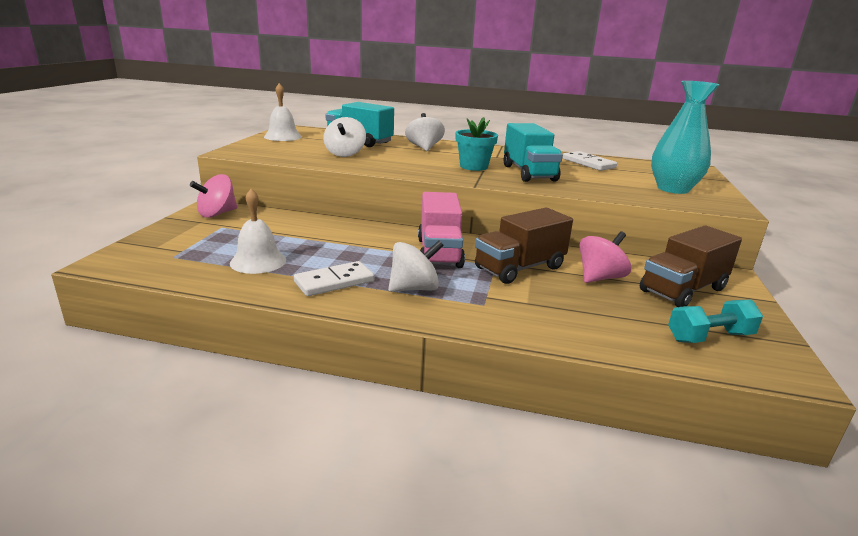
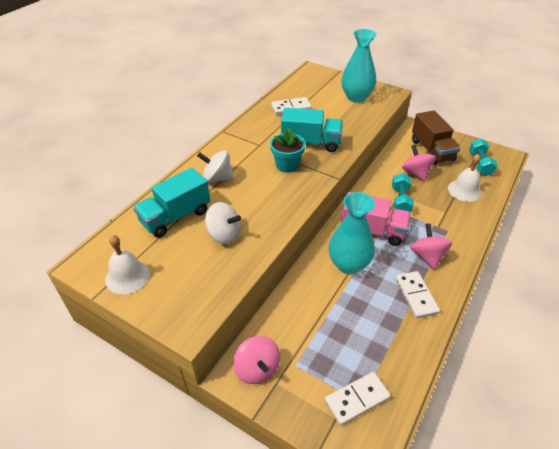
camera: 70 degrees left, 20 degrees up
(176, 254) = (357, 399): none -> white domino
(258, 261) = (377, 339): white bell -> white bell (464, 190)
(370, 242) = (348, 264): none -> turquoise vase
(414, 288) = (427, 256): white spinning top -> pink spinning top
(519, 268) = (400, 200): brown truck -> turquoise dumbbell

